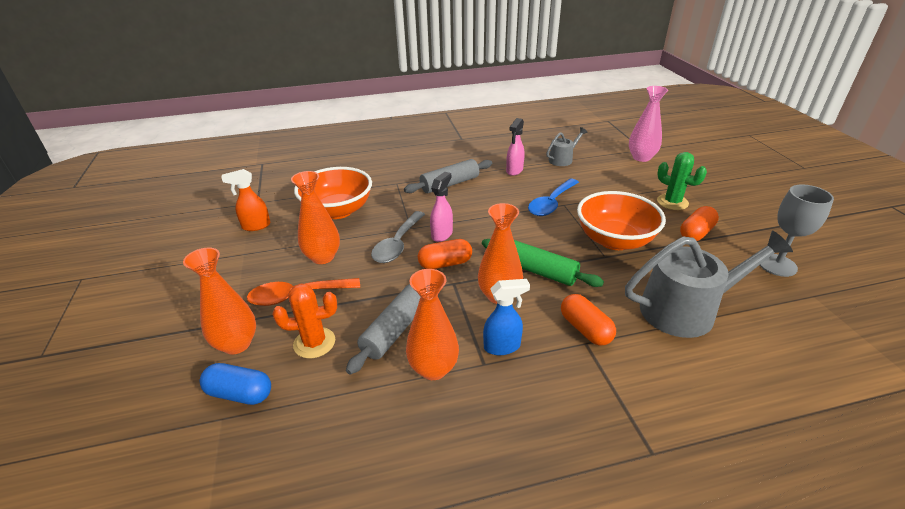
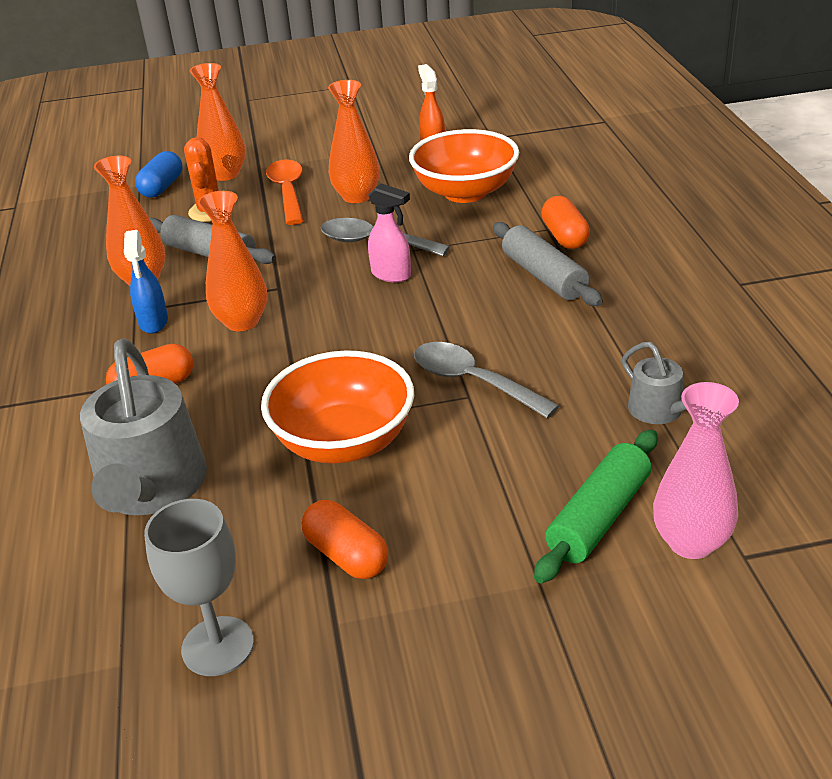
camera: 95 degrees right, 0 degrees up
(445, 264) = (321, 280): orange capsule -> orange capsule (564, 236)
(514, 171) = (600, 344): pink spray bottle -> none
(538, 271) = (283, 355): green rolling pin -> green rolling pin (598, 517)
(551, 203) = (472, 381): blue spoon -> grey spoon
(672, 202) = (467, 548): green cactus -> none

